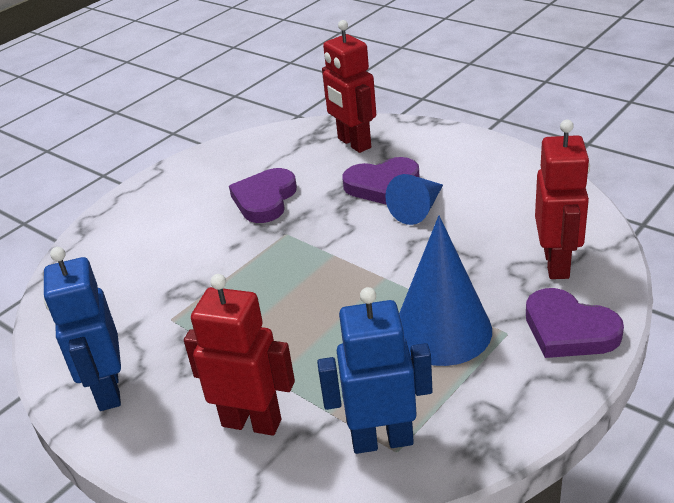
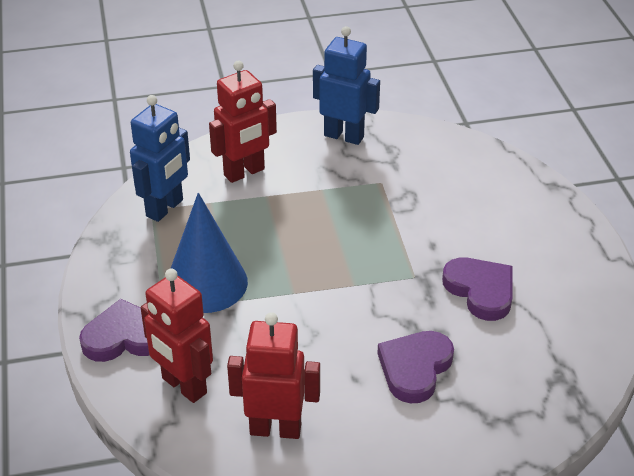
camera: 125 degrees right, 5 degrees up
(354, 143) = (515, 398): red robot -> red robot (275, 429)
(418, 209) = (351, 364): blue cone -> none

